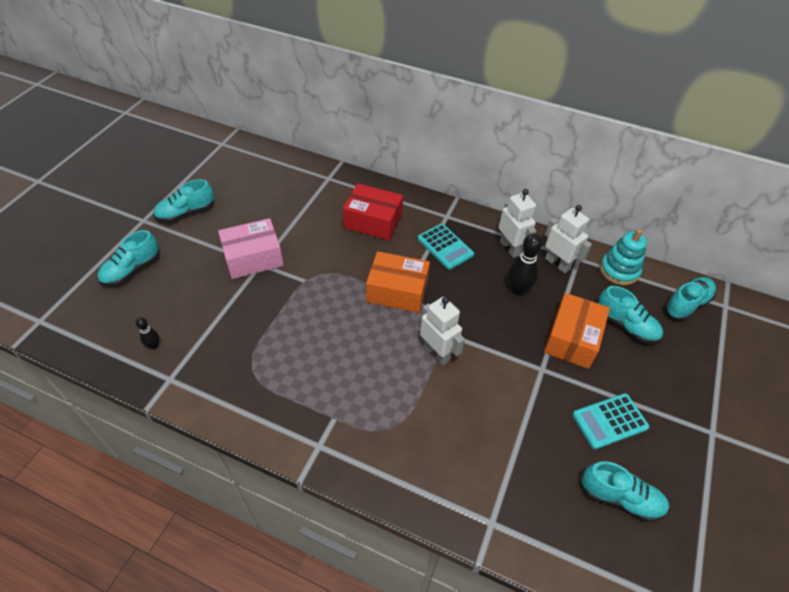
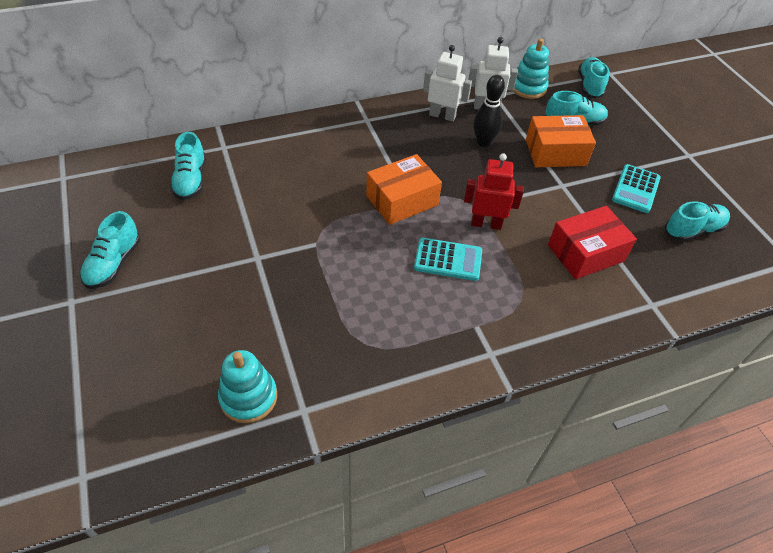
camera: 45 degrees left, 0 degrees up
(132, 270) = (127, 353): turquoise shoe -> turquoise shoe (191, 180)
(154, 346) = (248, 397): black bowling pin -> turquoise stacking toy
(253, 258) = (243, 257): pink box -> none
(373, 221) = (312, 159): red box -> red box (585, 253)
(437, 352) = (486, 224): white robot -> red robot
(445, 247) = (395, 144): turquoise calculator -> turquoise calculator (448, 260)
(572, 339) = (555, 152): orange box -> orange box turned 75 degrees counterclockwise

